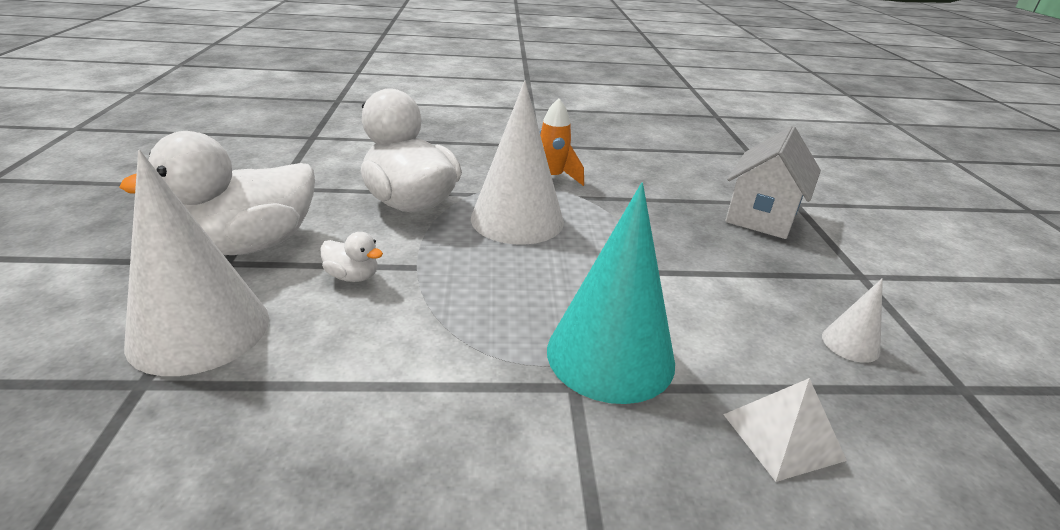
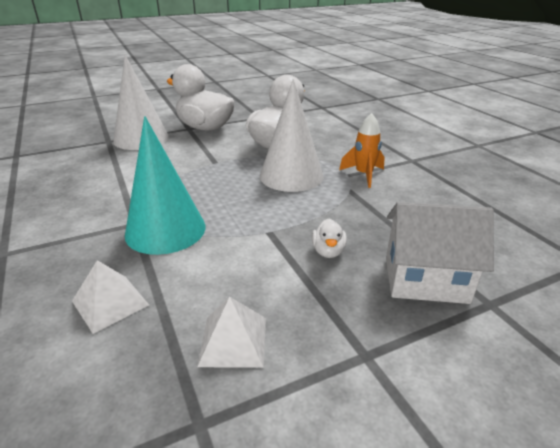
camera: 70 degrees right, 0 degrees up
(353, 276) = (195, 152): white duck -> white duck (328, 251)
(850, 343) = (233, 341): white cone -> white pyramid

